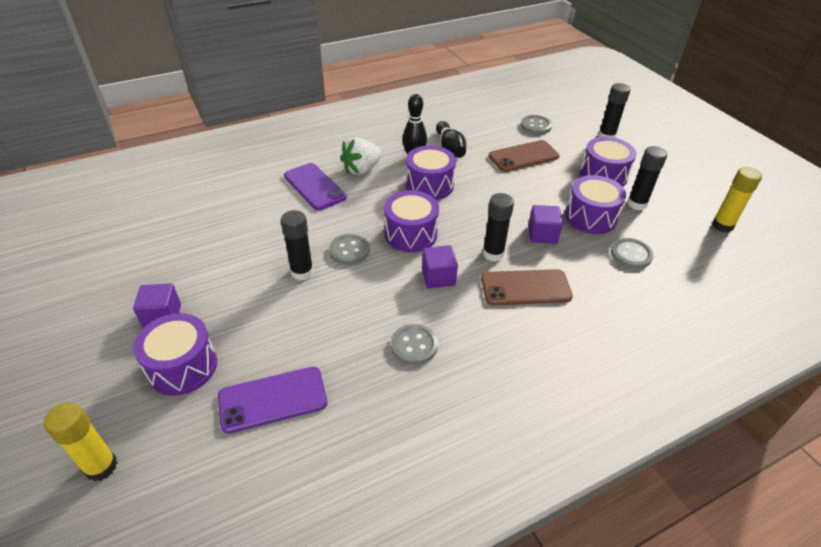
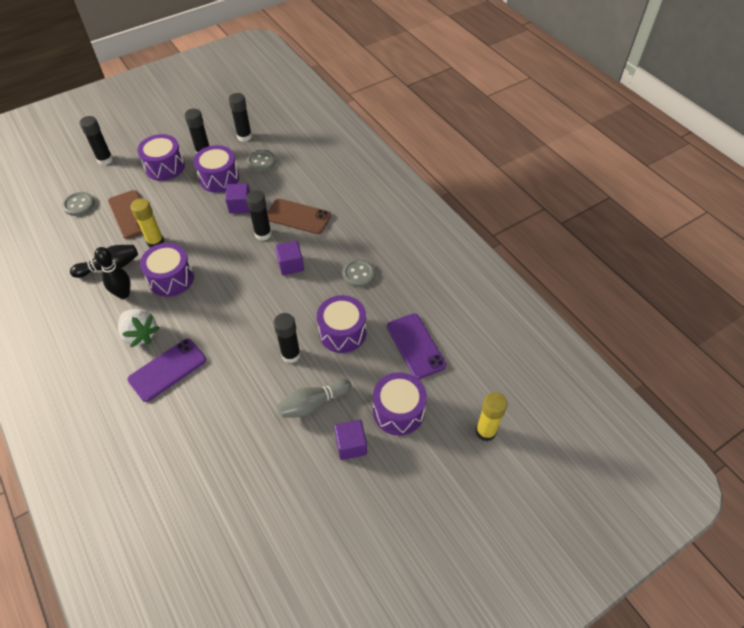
camera: 95 degrees left, 10 degrees up
(230, 288) = (313, 404): none -> grey bowling pin
(349, 250) = (262, 326): grey button -> none
(410, 234) = (240, 286): purple drum -> purple drum (342, 332)
(525, 288) = (298, 216): brown phone -> brown phone turned 60 degrees counterclockwise
(679, 239) = (244, 137): none -> black glue stick
(722, 225) = (229, 115): yellow glue stick -> yellow glue stick (155, 242)

